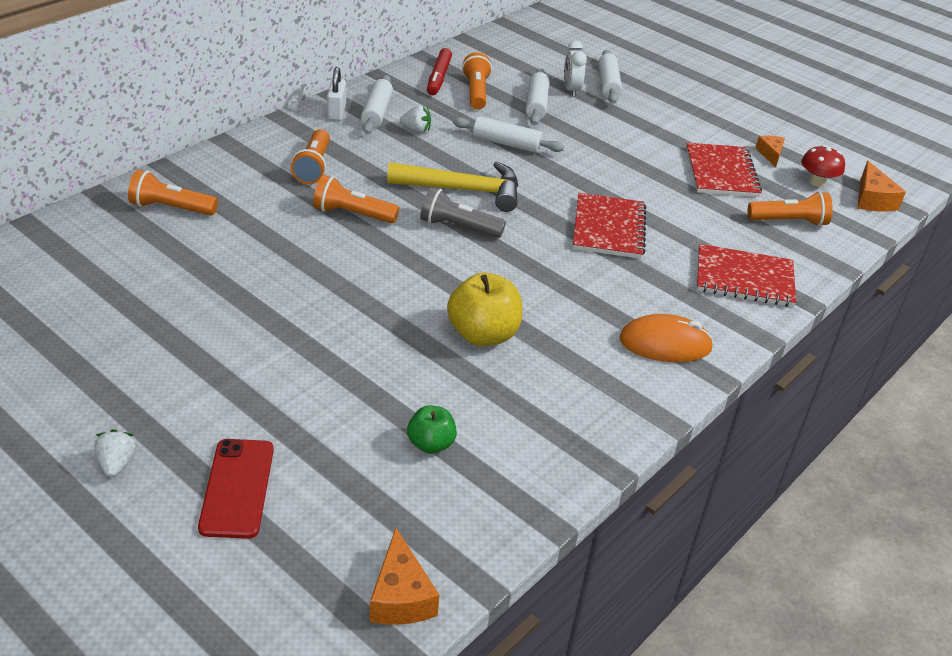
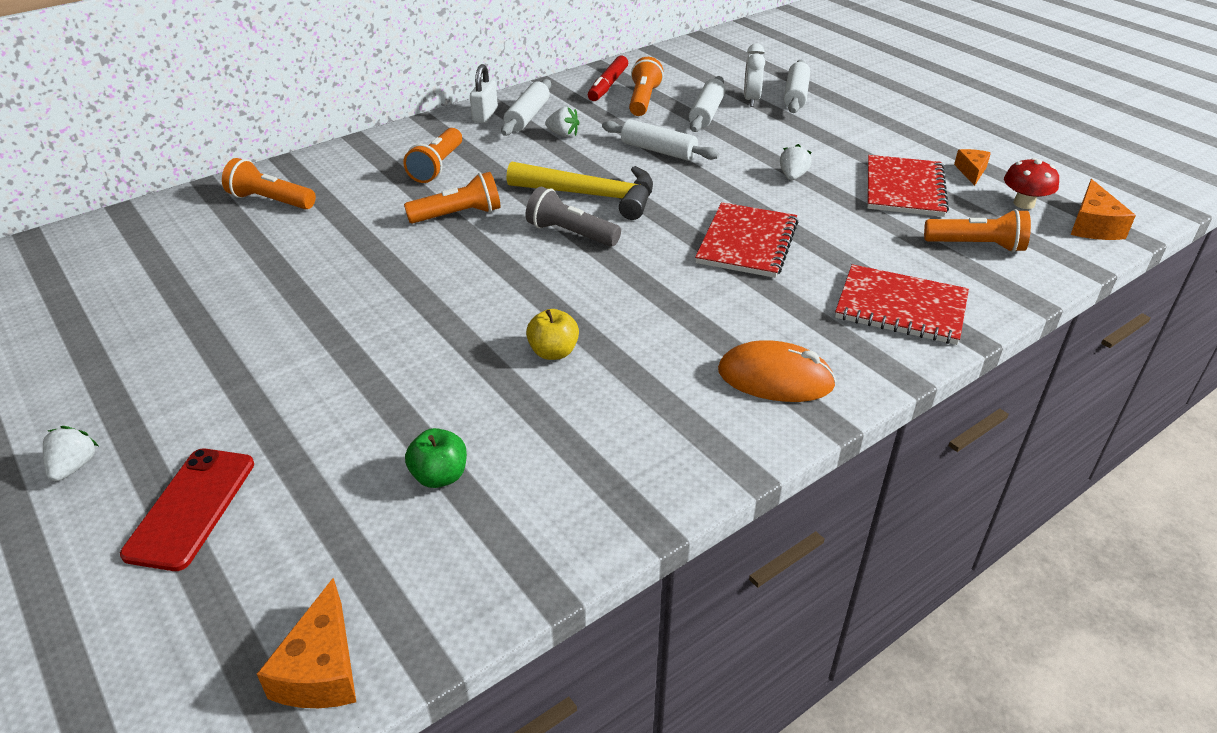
camera: 15 degrees right, 0 degrees up
(352, 214) = (458, 215): orange flashlight -> orange flashlight turned 135 degrees clockwise
(483, 334) = (553, 352): yellow apple -> yellow apple, size x0.58
(628, 164) = (792, 176): none -> white strawberry

